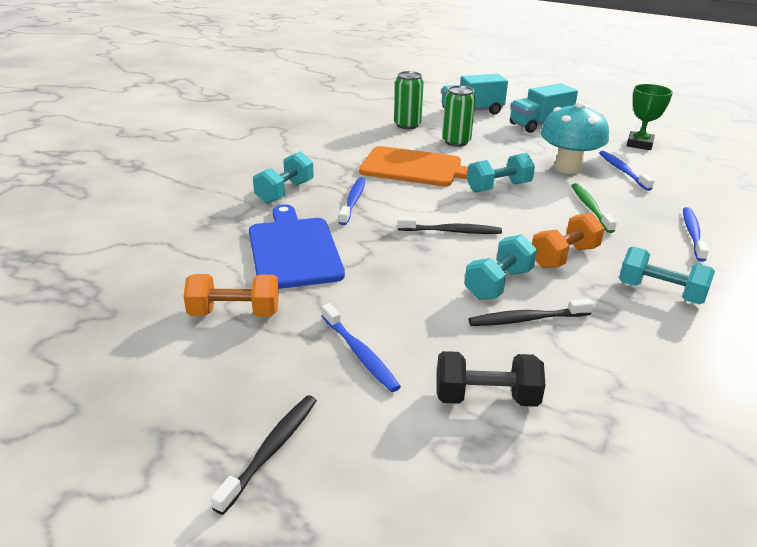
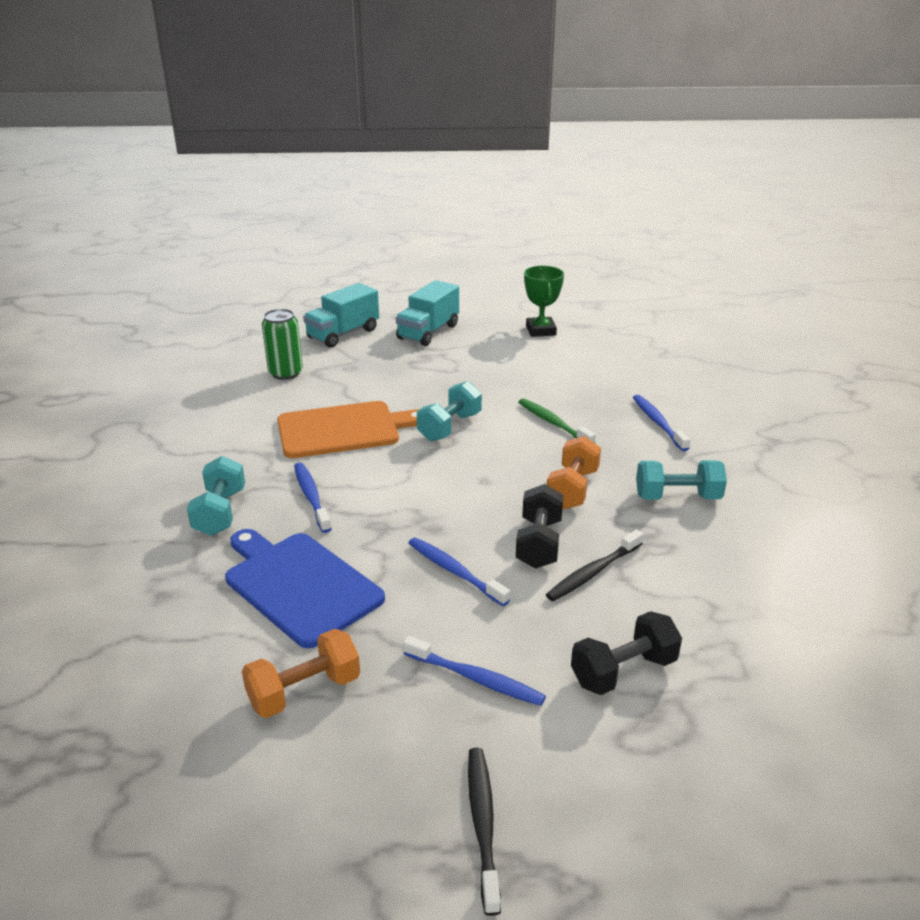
camera: 30 degrees left, 0 degrees up
(451, 231) = (446, 498): black toothbrush -> none
(456, 142) = (359, 381): green can -> none
(498, 284) = (539, 543): turquoise dumbbell -> black dumbbell
(568, 167) = (497, 380): turquoise mushroom -> none
(622, 171) = (549, 368): blue toothbrush -> blue toothbrush (454, 571)

